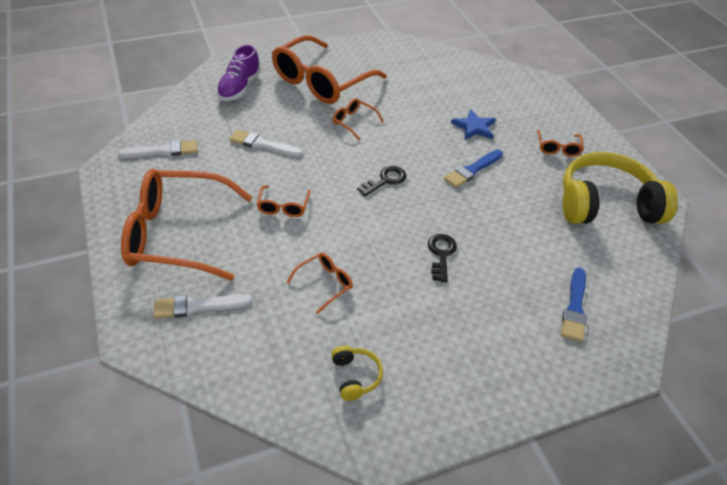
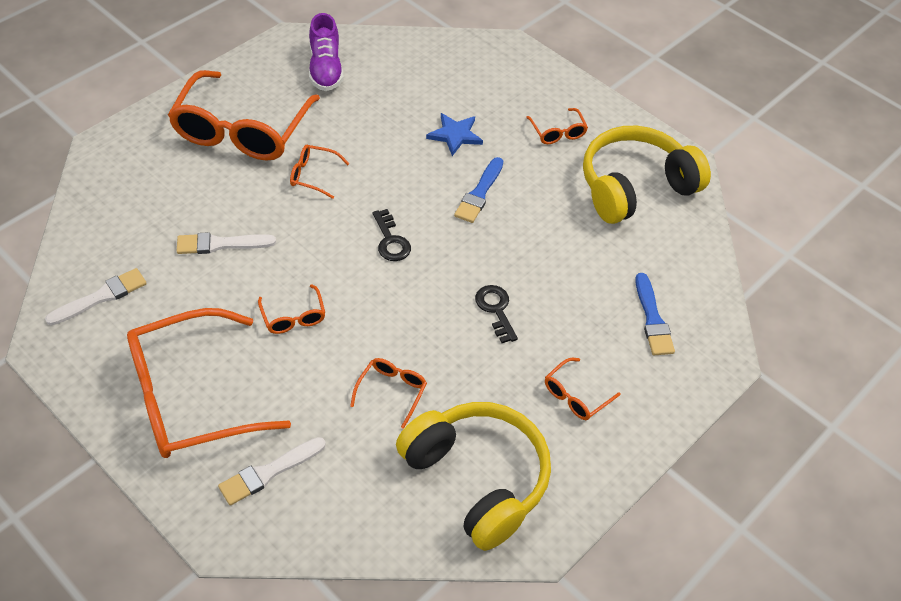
camera: 25 degrees left, 5 degrees up
(239, 88) = (143, 173): purple shoe -> purple shoe (326, 69)
(355, 376) = (477, 479): yellow headphones -> yellow headphones, size x2.43
(385, 180) = (391, 241): black key -> black key turned 135 degrees clockwise
(475, 343) = (576, 395): none -> orange glasses

